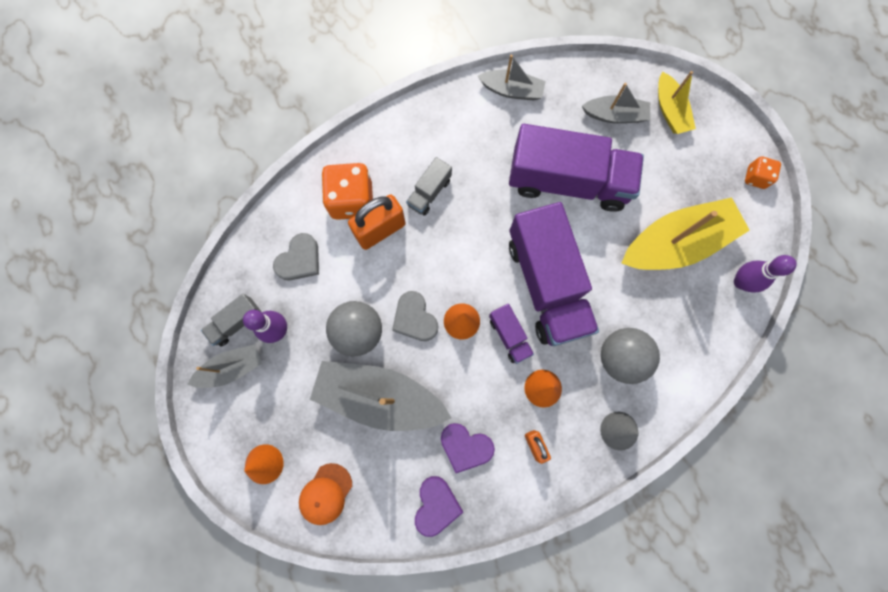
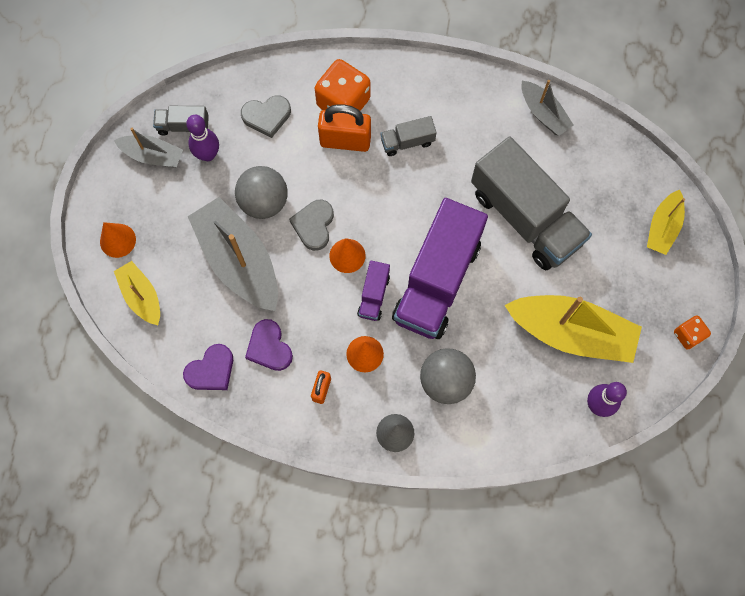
camera: 40 degrees right, 5 degrees down
(326, 494) = (142, 296): orange cap -> yellow boat
(568, 181) = (525, 217): purple truck -> grey truck
(614, 115) = (611, 196): grey boat -> none

